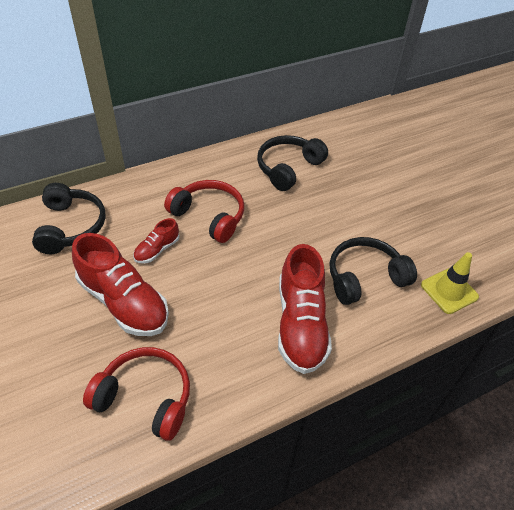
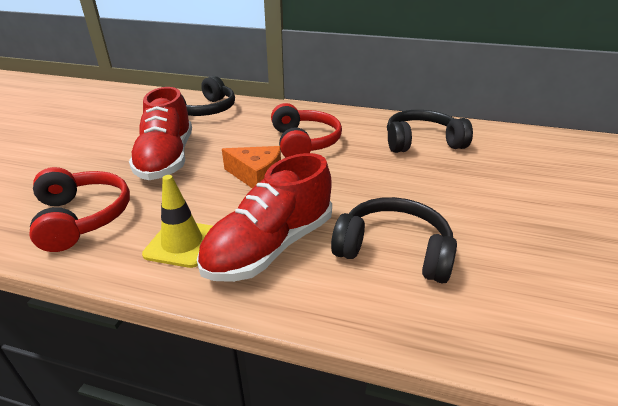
camera: 45 degrees right, 15 degrees down
(157, 250) = (235, 143): red shoe -> none
(218, 272) = (256, 176): none -> orange cheese
(449, 291) = (501, 326): yellow traffic cone -> yellow traffic cone (182, 243)

